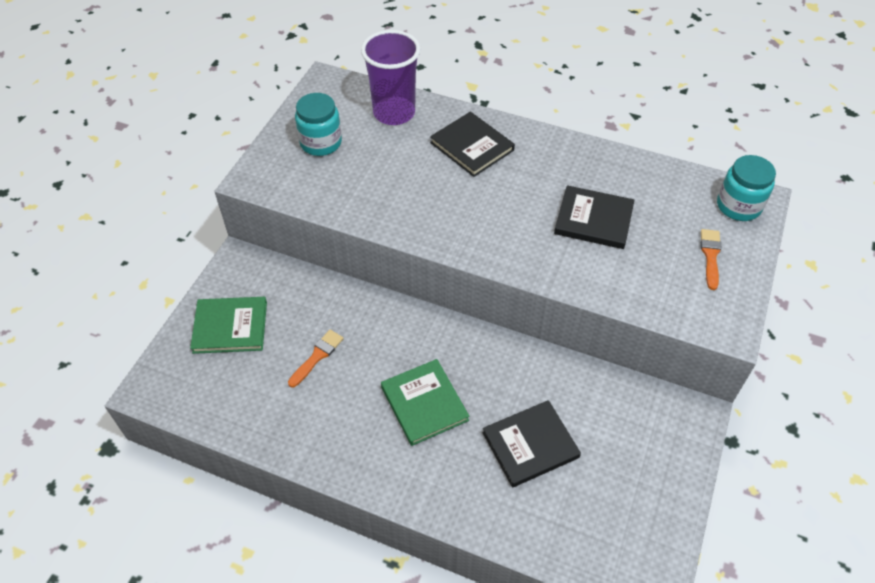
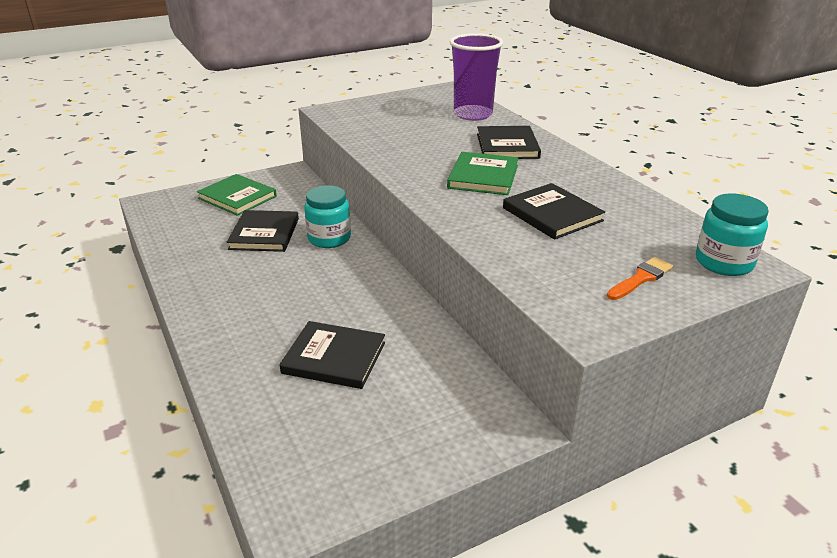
camera: 40 degrees right, 20 degrees down
(317, 356) = (264, 234): orange brush -> black book
(321, 143) = (398, 110): turquoise jar -> turquoise jar (329, 238)
(424, 403) = (294, 292): green book -> green book (483, 177)

